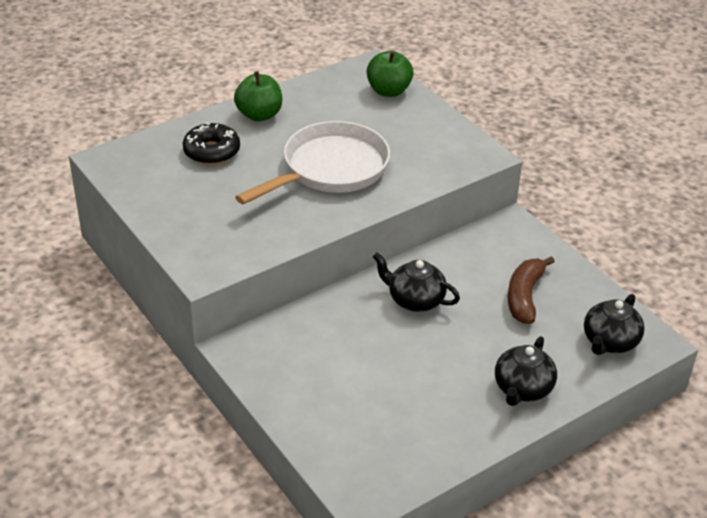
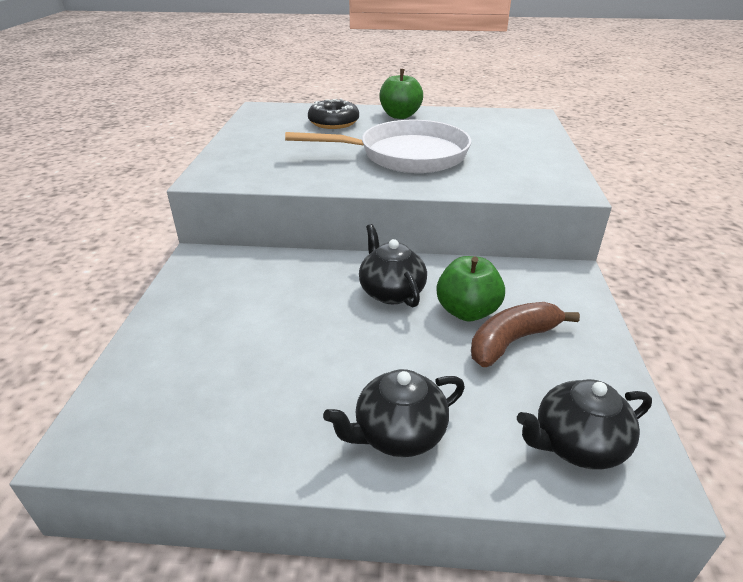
camera: 40 degrees right, 5 degrees down
(388, 91) = (528, 130): green apple -> green apple (467, 311)

